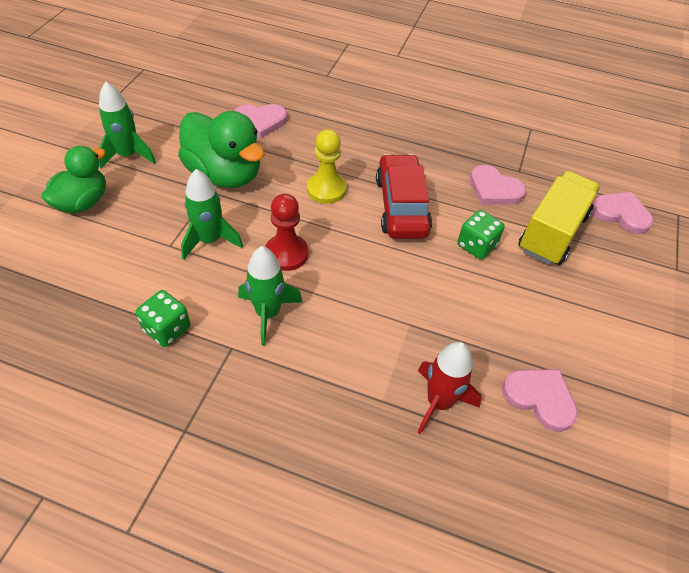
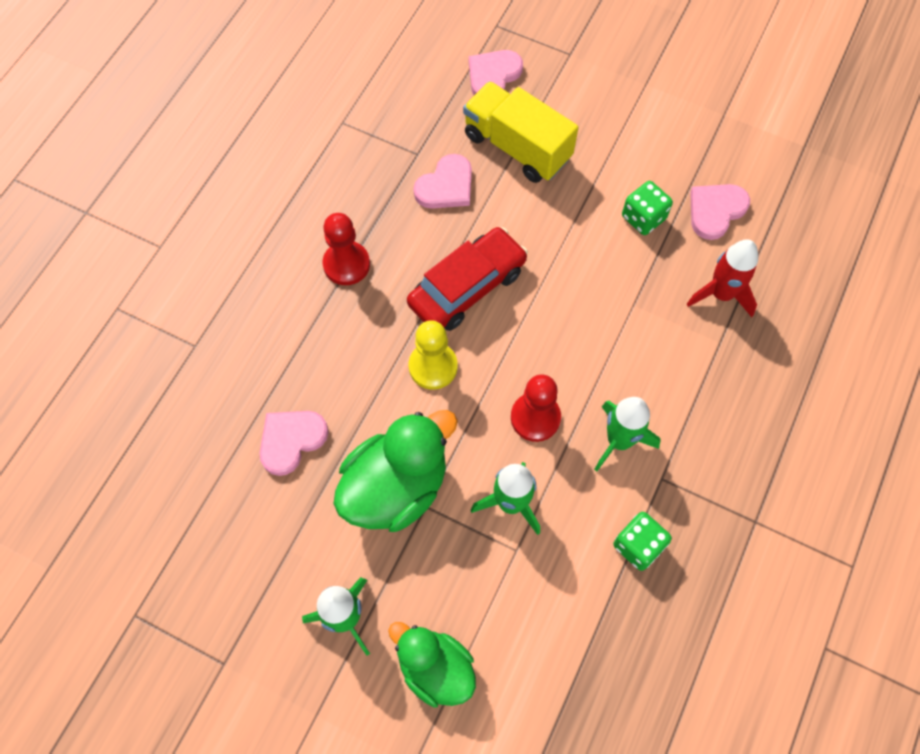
camera: 80 degrees left, 15 degrees up
(260, 121) = (291, 440): pink heart -> pink heart turned 135 degrees counterclockwise
(401, 206) = (467, 287): red car -> red car turned 135 degrees clockwise
(405, 138) = (346, 264): none -> red pawn
(476, 245) = (531, 223): green dice -> green dice (643, 218)

